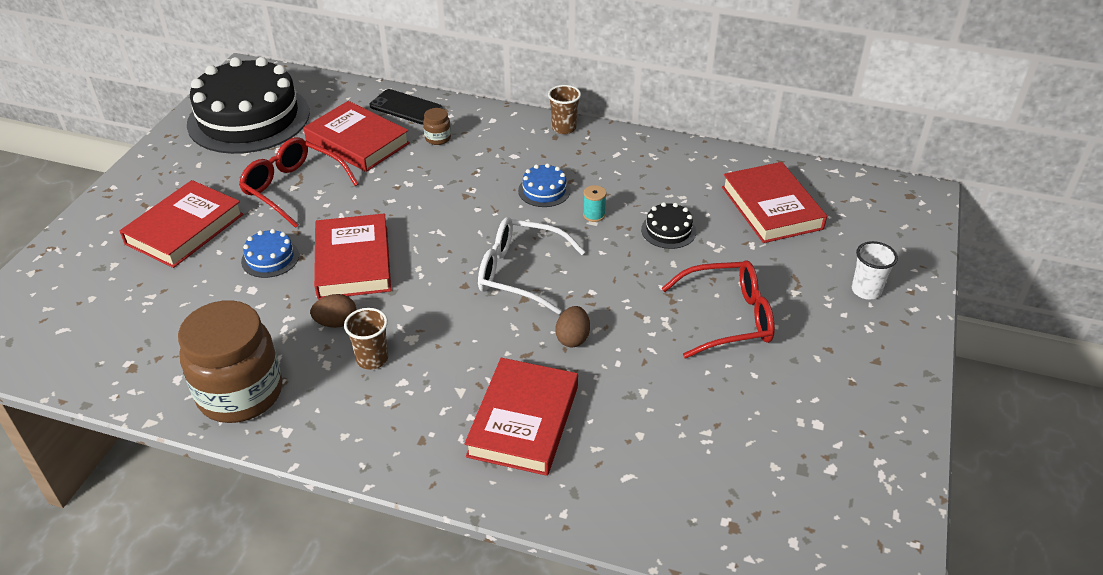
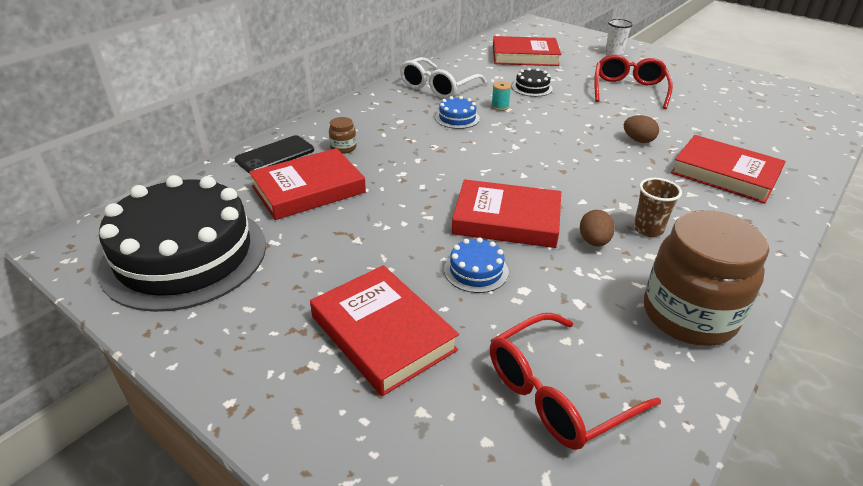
camera: 70 degrees left, 5 degrees down
(293, 188) = (359, 240): red glasses -> red glasses (556, 393)
(519, 273) = (556, 146): white glasses -> white glasses (438, 87)
(564, 128) = (379, 96): brown cup -> none

